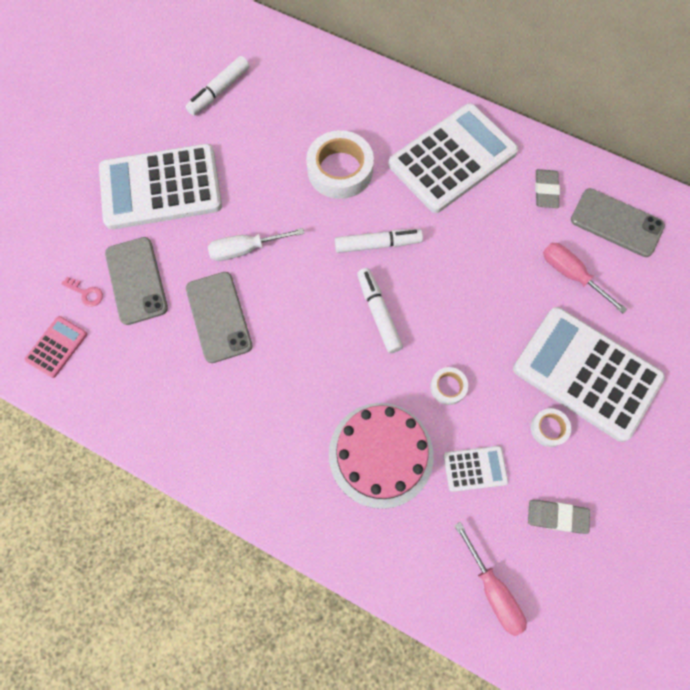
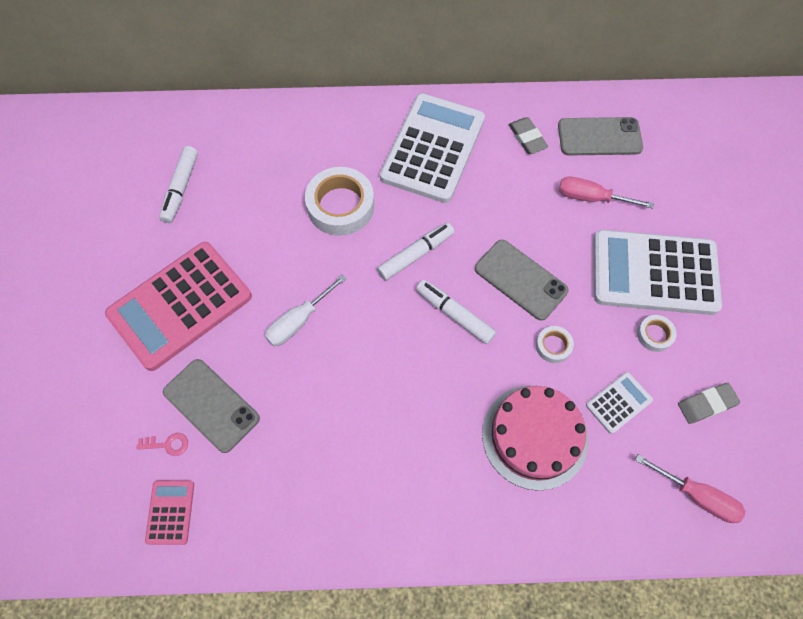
camera: 30 degrees left, 5 degrees down
(161, 187) = (180, 305): white calculator -> pink calculator
(218, 317) = (313, 396): grey phone -> grey phone (520, 280)

